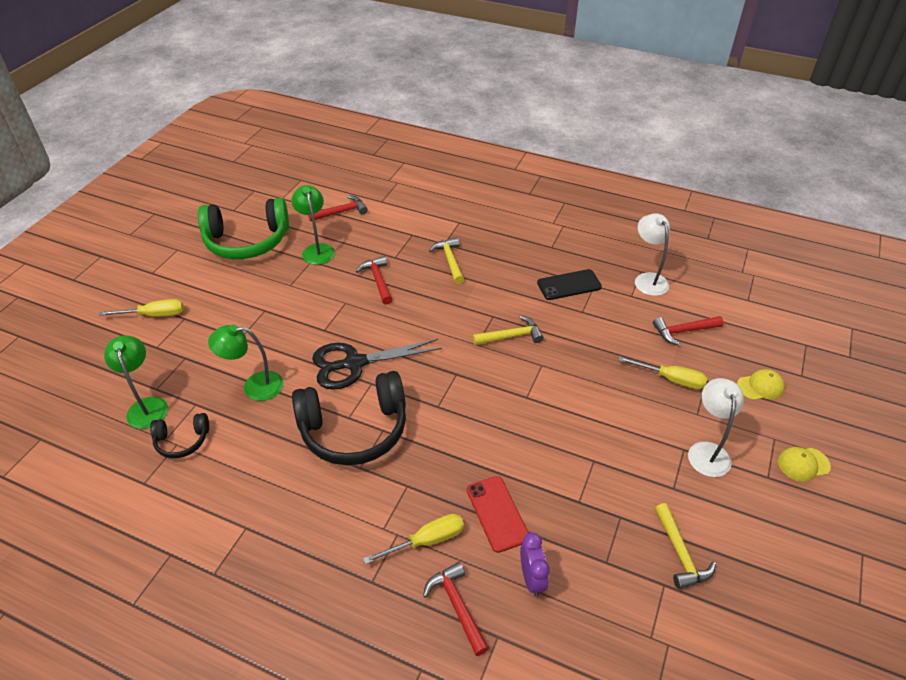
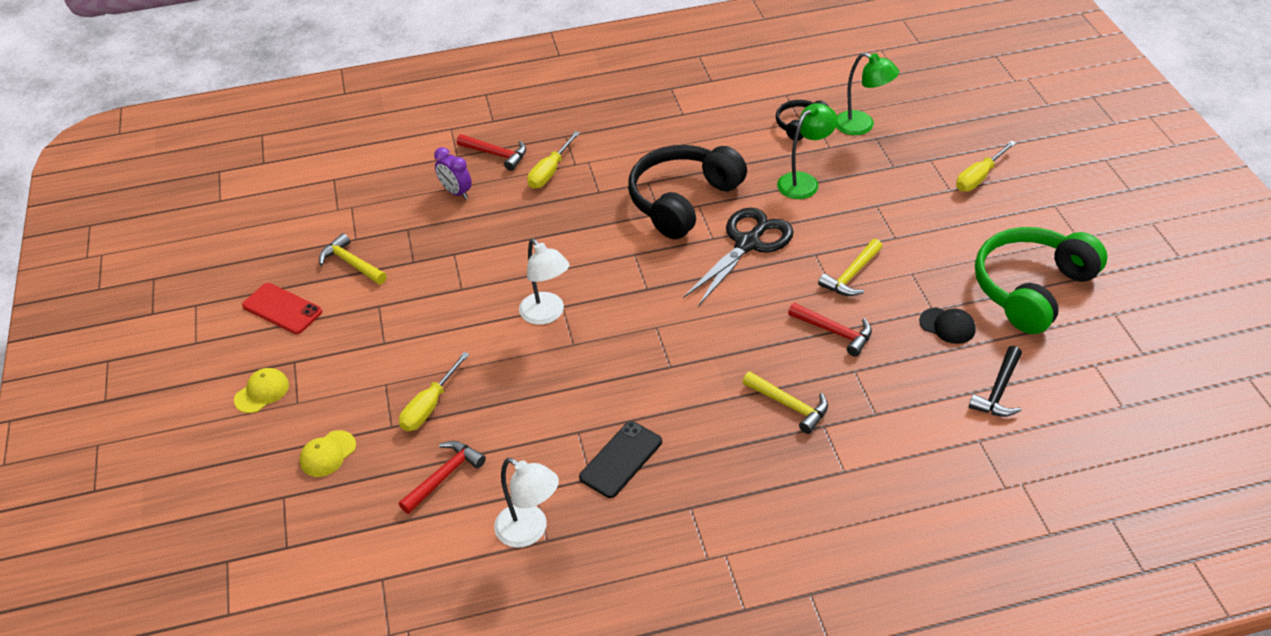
camera: 145 degrees right, 0 degrees up
(317, 249) = (947, 326): green lamp -> black cap
(341, 212) = (998, 390): red hammer -> black hammer
(497, 513) = (513, 212): red phone -> red phone (282, 309)
(511, 336) = (630, 355): yellow hammer -> yellow hammer (851, 275)
(671, 379) = (429, 406): yellow screwdriver -> yellow screwdriver turned 45 degrees counterclockwise
(707, 451) = (360, 353): white lamp -> white lamp (547, 314)

